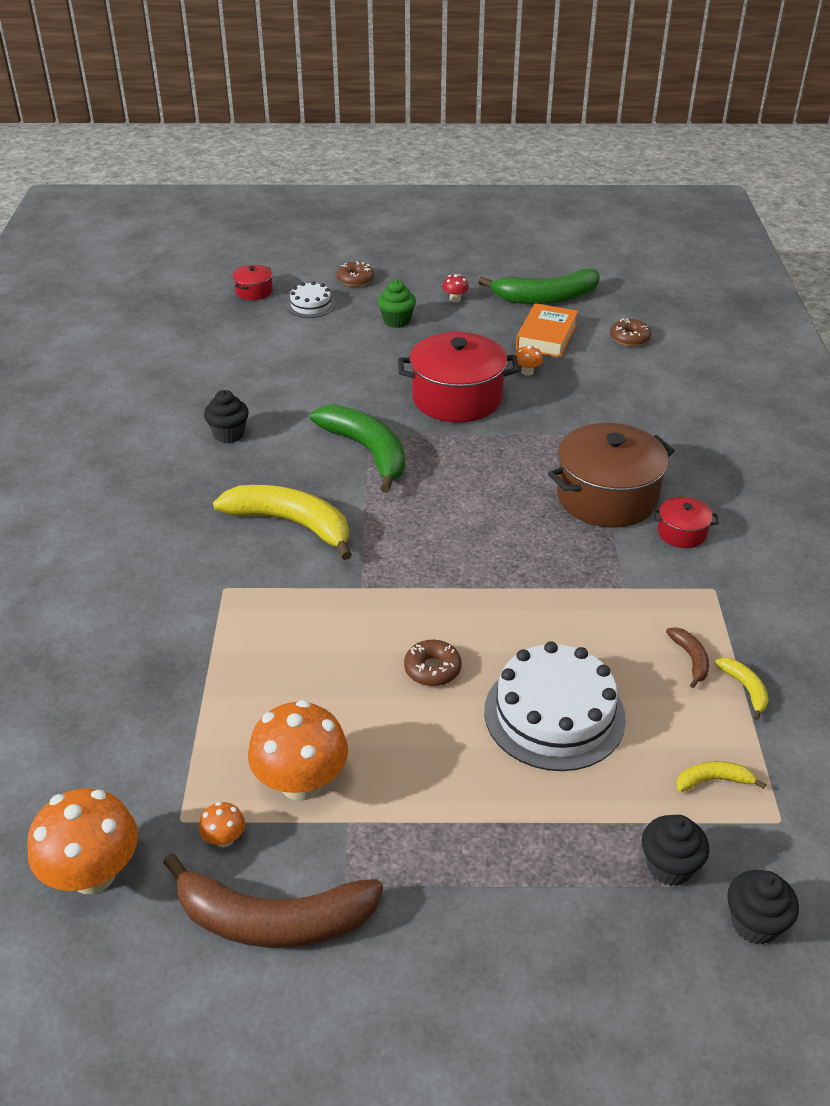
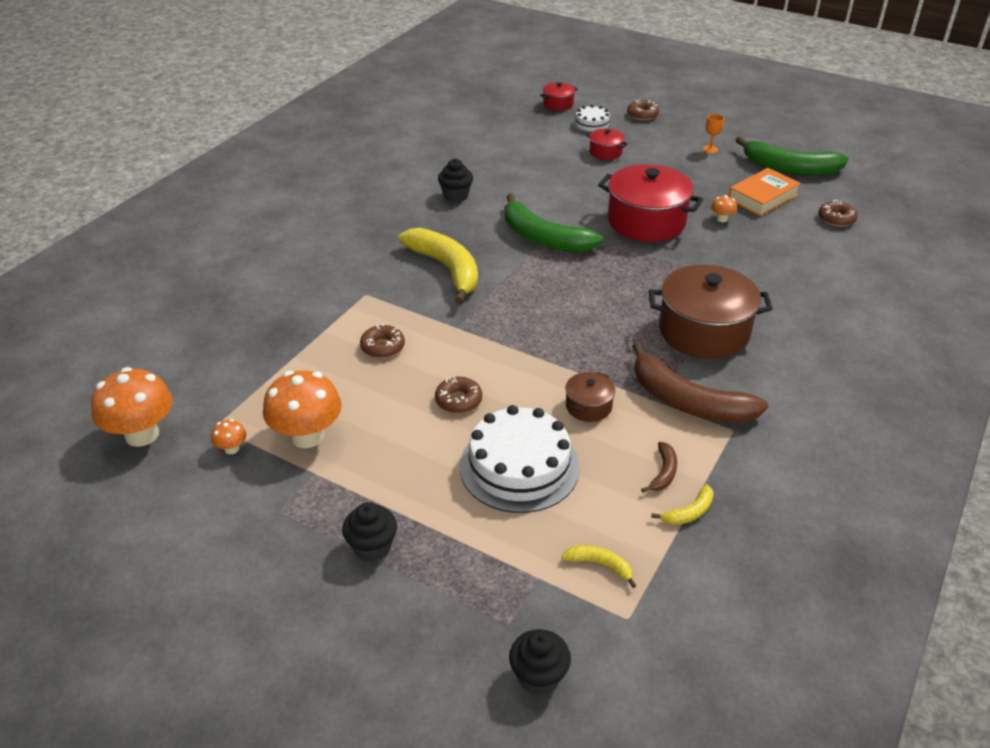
camera: 30 degrees right, 0 degrees up
(273, 920) = (218, 510): brown banana -> brown banana (688, 402)
(297, 642) = (383, 347): none -> brown donut
(367, 451) = (543, 238): green banana -> green banana turned 135 degrees clockwise
(397, 321) = (648, 153): green cupcake -> none
(455, 299) = (710, 149): red mushroom -> orange goblet
(566, 620) = (588, 406): none -> brown pot
(669, 866) = (509, 607): black cupcake -> black cupcake (372, 547)
(682, 533) = (743, 379): red pot -> red pot (605, 152)
(745, 689) = (689, 512): yellow banana -> yellow banana turned 45 degrees clockwise

